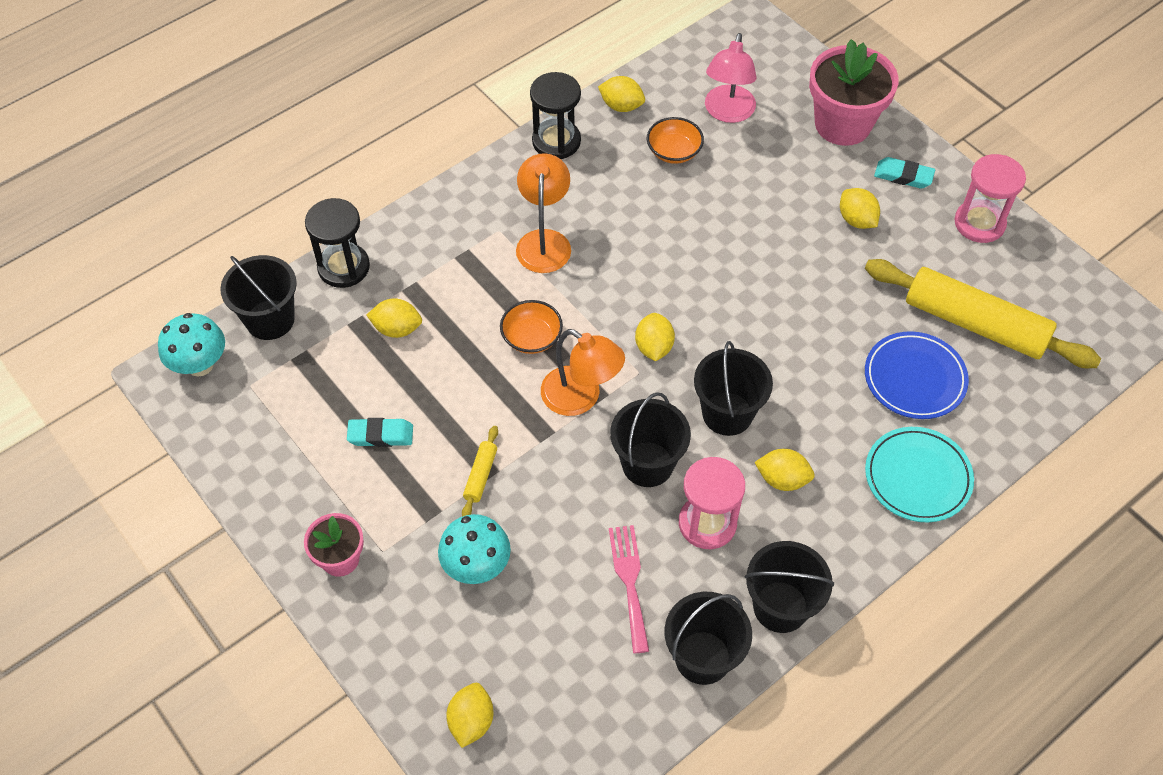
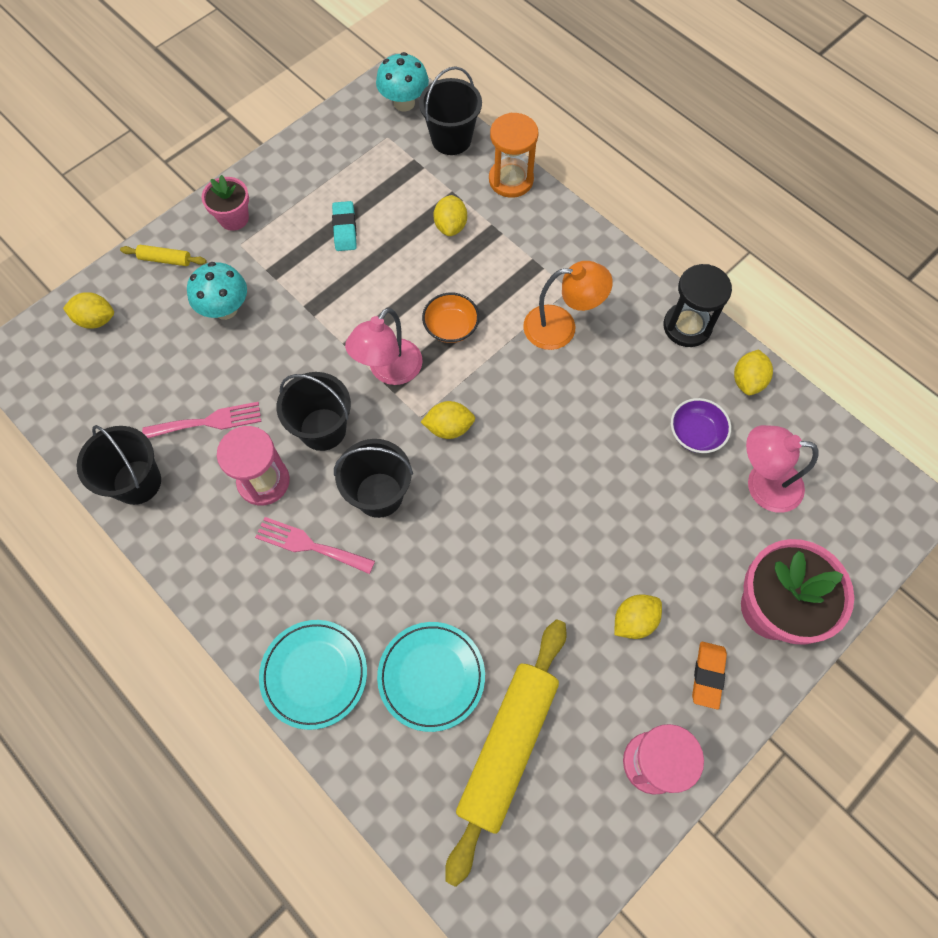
camera: 85 degrees right, 10 degrees up
(344, 267) = (511, 180): black hourglass -> orange hourglass
(480, 475) = (308, 303): yellow rolling pin -> yellow rolling pin (165, 259)
(581, 398) = (389, 371): orange lamp -> pink lamp
(674, 151) = (695, 433): orange bowl -> purple bowl
(780, 607) = (180, 545): black bucket -> none
(782, 479) = (309, 545): yellow lemon -> pink fork
(903, 176) = (708, 675): turquoise eraser -> orange eraser
(914, 378) = (431, 676): blue plate -> turquoise plate

